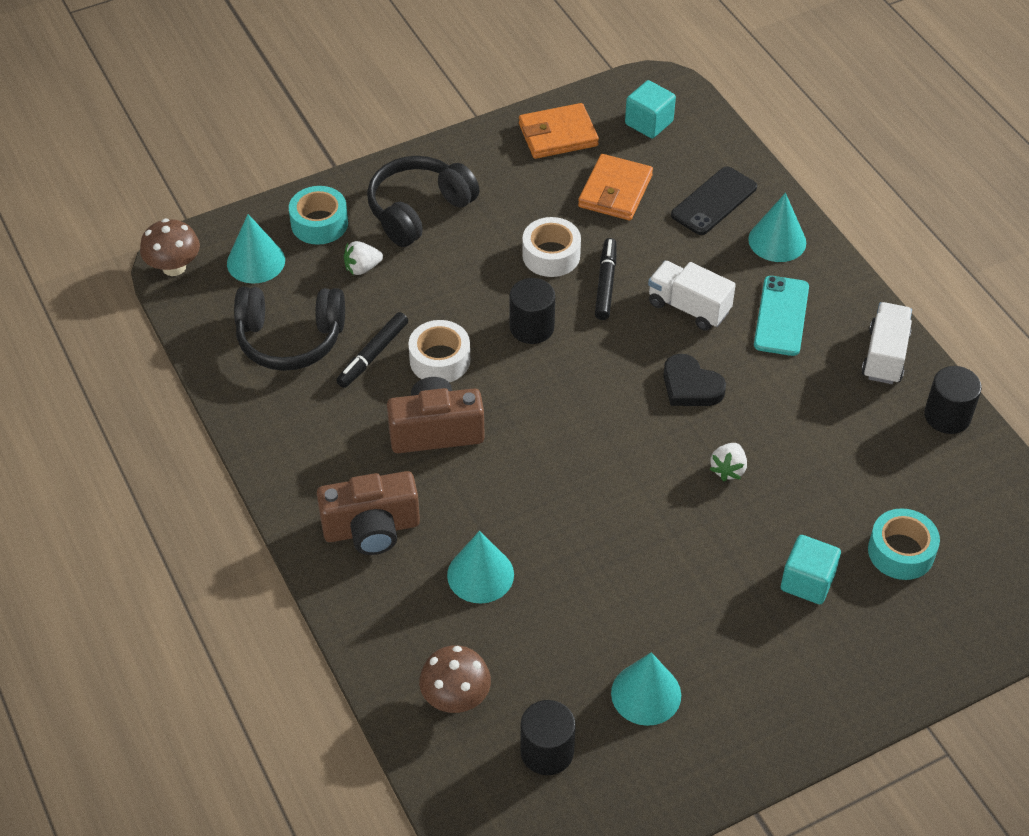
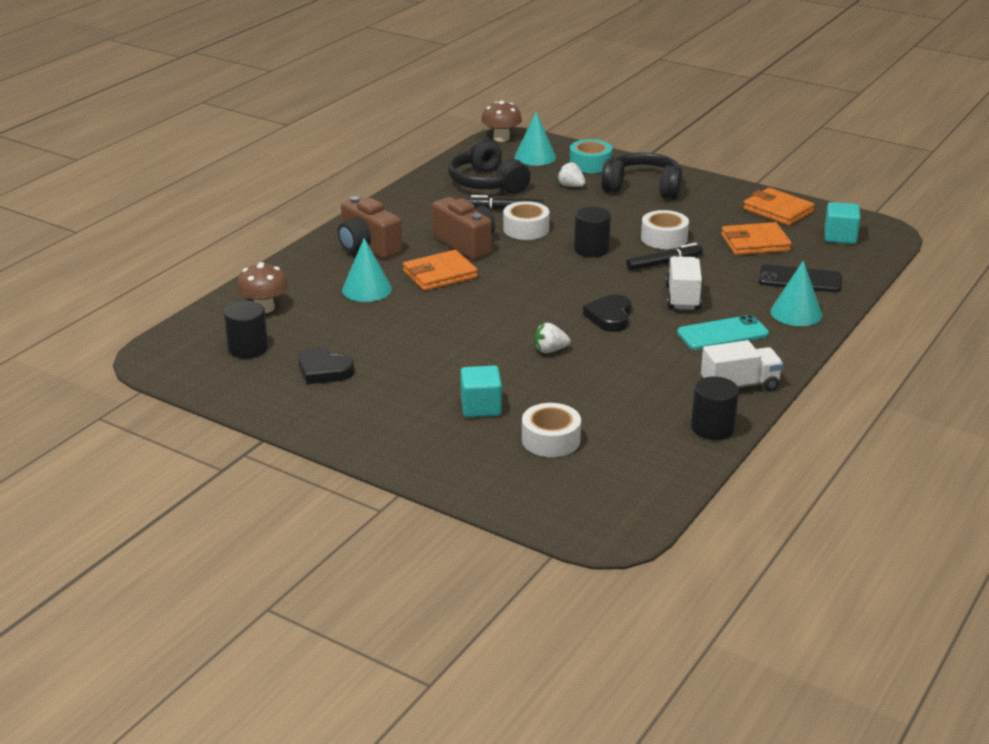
camera: 60 degrees right, 20 degrees down
(493, 489) = (440, 275): none -> orange wallet
(646, 694) = (324, 370): turquoise cone -> black heart
(901, 552) = (550, 440): turquoise tape -> white tape

